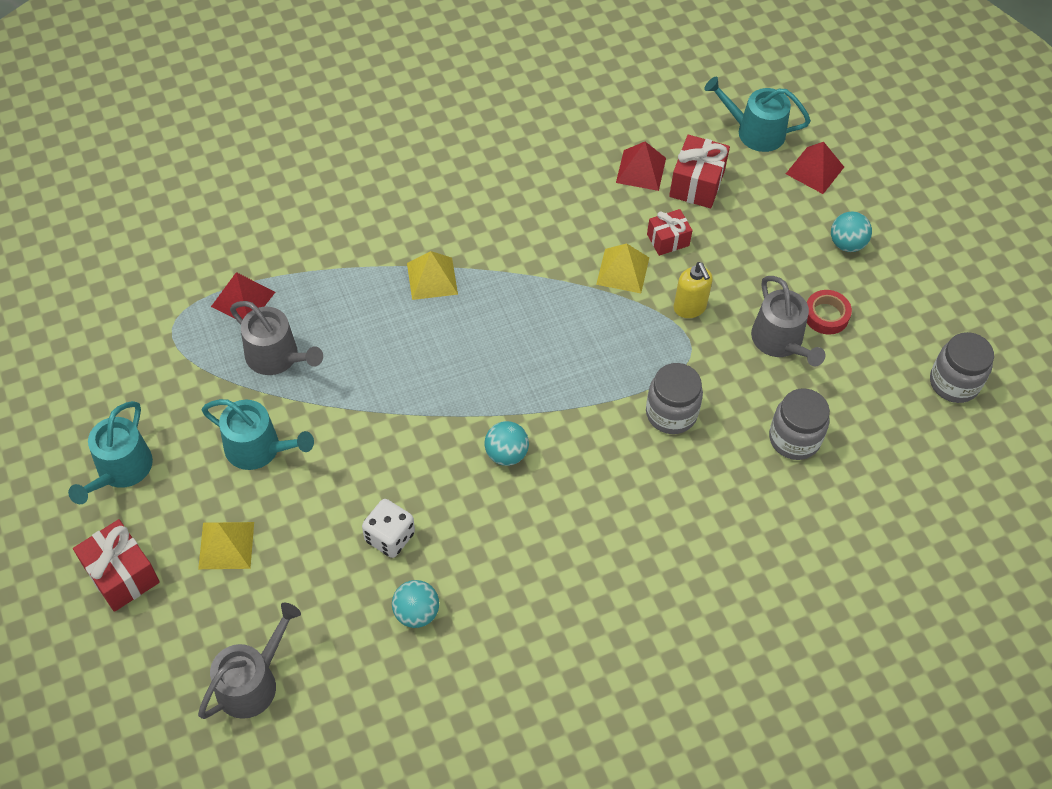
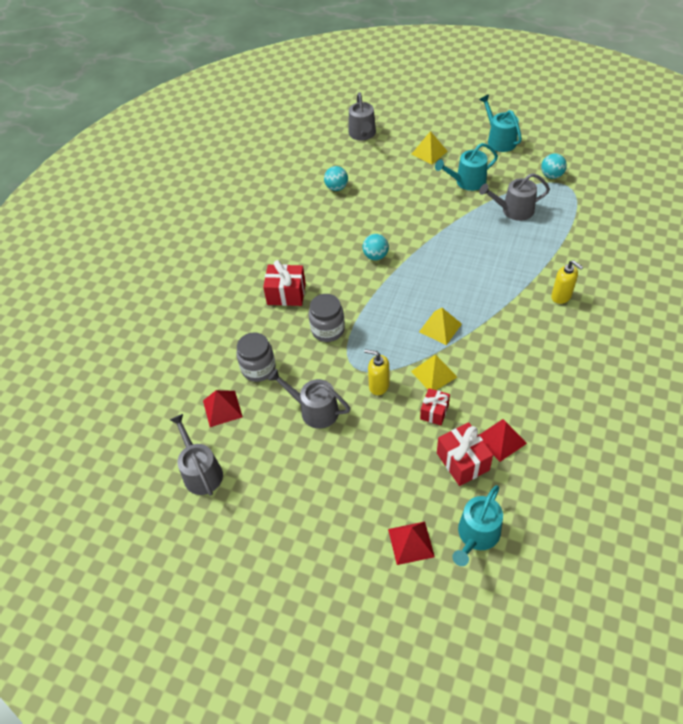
camera: 140 degrees right, 5 degrees down
(121, 575) = (447, 122): red gift -> red gift (286, 294)
(243, 299) = (562, 215): red pyramid -> red pyramid (222, 408)
(389, 537) = (378, 198): white dice -> none
(395, 225) = (561, 296): none -> yellow soap dispenser
(432, 278) = (508, 290): yellow pyramid -> yellow pyramid (440, 327)
(755, 132) = (476, 535): turquoise watering can -> turquoise watering can turned 150 degrees clockwise
(826, 315) = (306, 447): red tape -> none
(847, 244) = (339, 506): turquoise ball -> turquoise ball (551, 175)
(954, 383) = (201, 472): grey jar -> grey watering can

